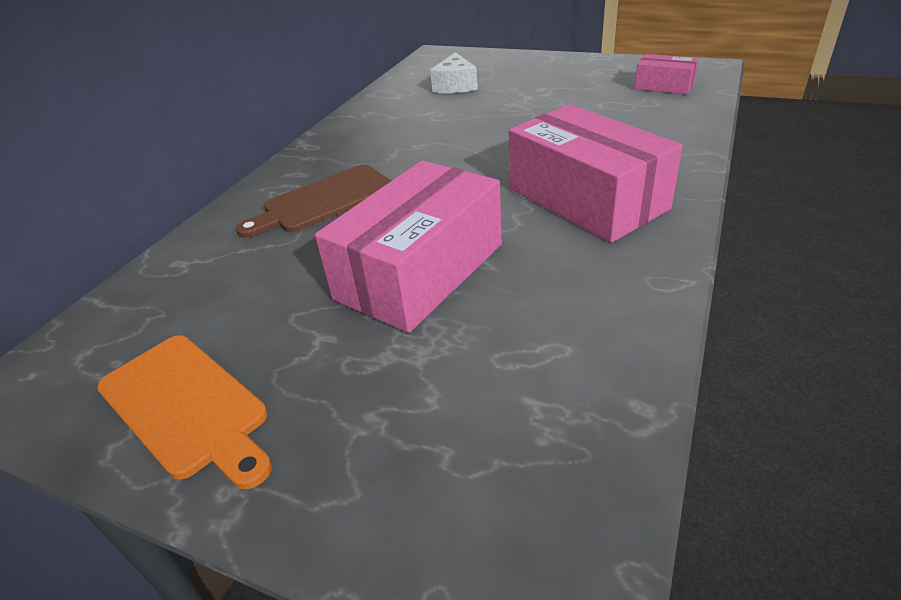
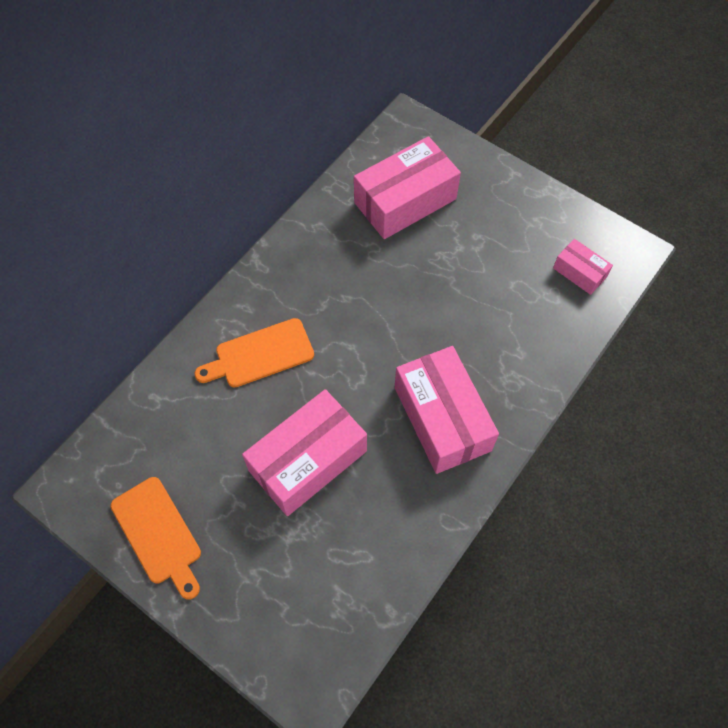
camera: 10 degrees right, 25 degrees up
(324, 201) = (260, 354): brown cutting board -> orange cutting board
(455, 86) = (405, 201): white cheese -> pink box

